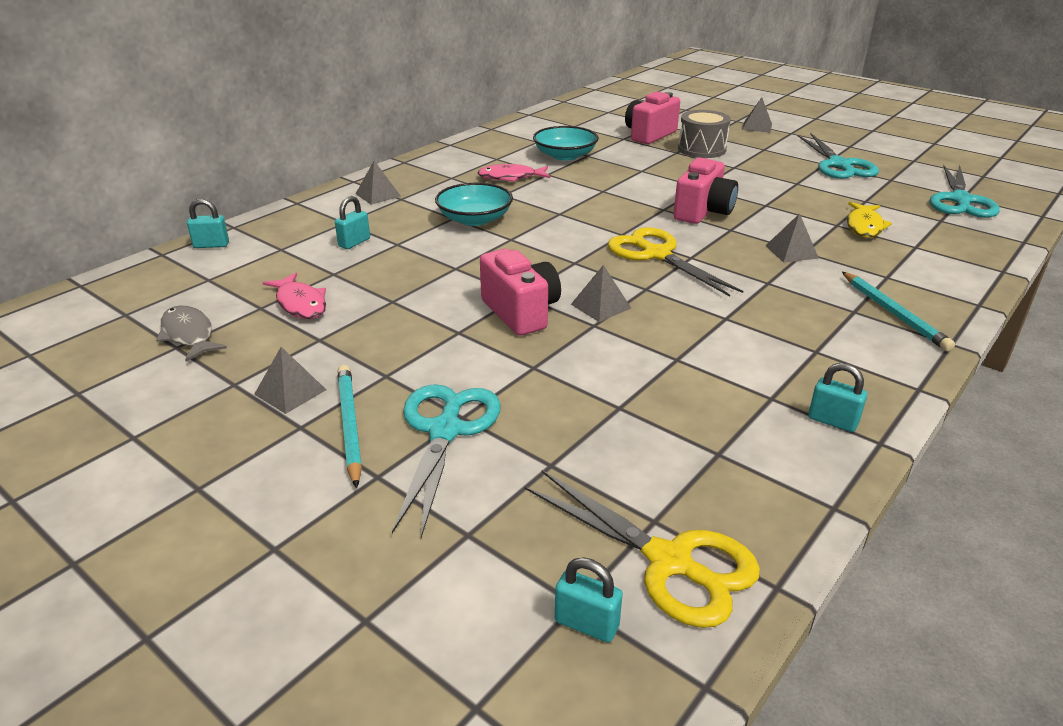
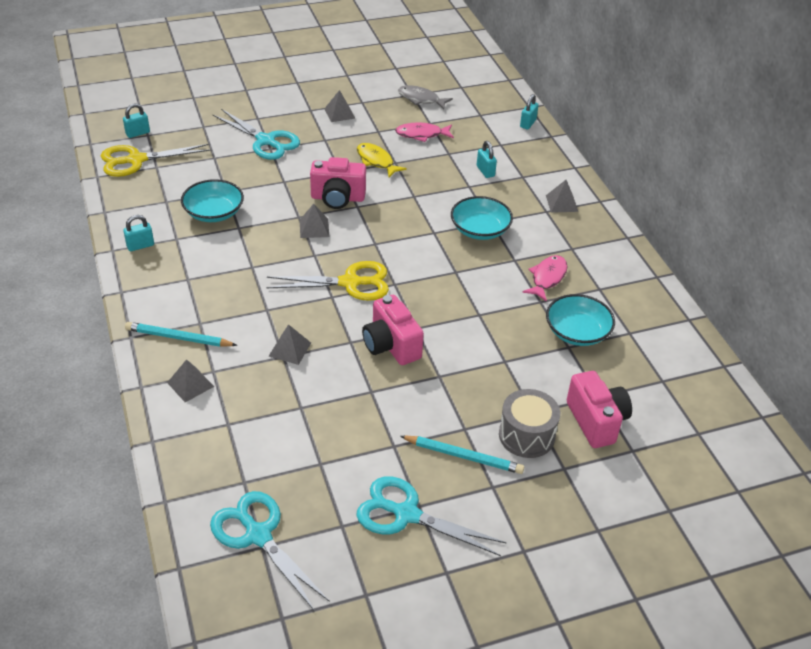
camera: 120 degrees right, 10 degrees up
(189, 335) = (420, 99): grey fish -> grey fish turned 150 degrees counterclockwise
(349, 425) = (297, 120): turquoise pencil -> turquoise pencil (463, 456)
(678, 393) = (214, 212): none -> turquoise bowl
(757, 126) = (564, 533): grey pyramid -> grey pyramid (190, 384)
(864, 226) = (282, 421): yellow fish -> yellow fish (376, 161)

